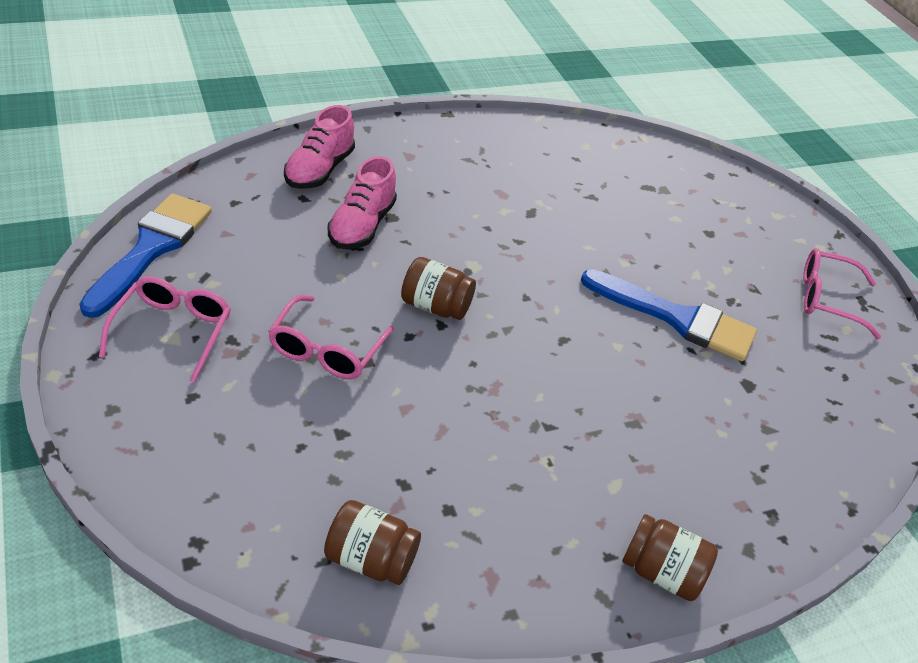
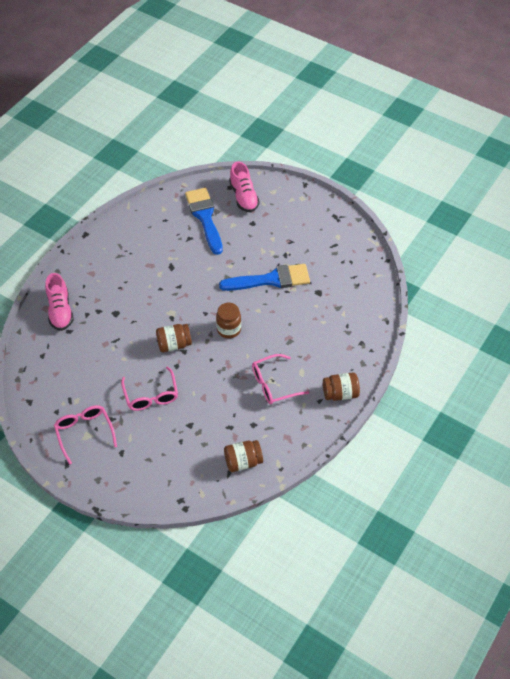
camera: 30 degrees left, 10 degrees up
(151, 248) = (33, 404): blue brush -> blue brush (205, 217)
(362, 225) = (107, 327): pink shoe -> pink shoe (243, 197)
(543, 341) = (229, 329): none -> brown jar
(828, 299) = (322, 226): pink glasses -> pink glasses (274, 384)

